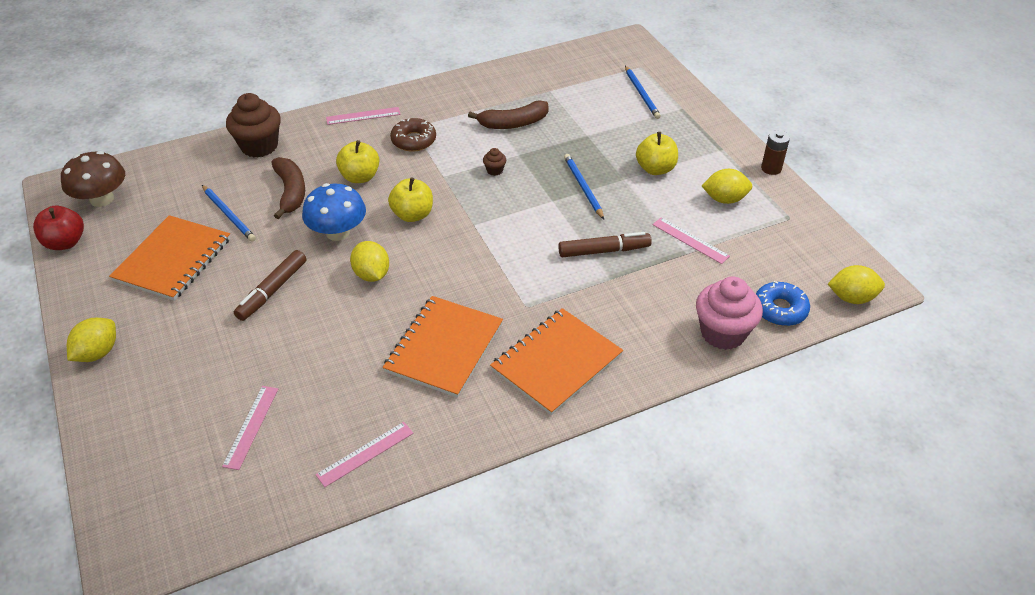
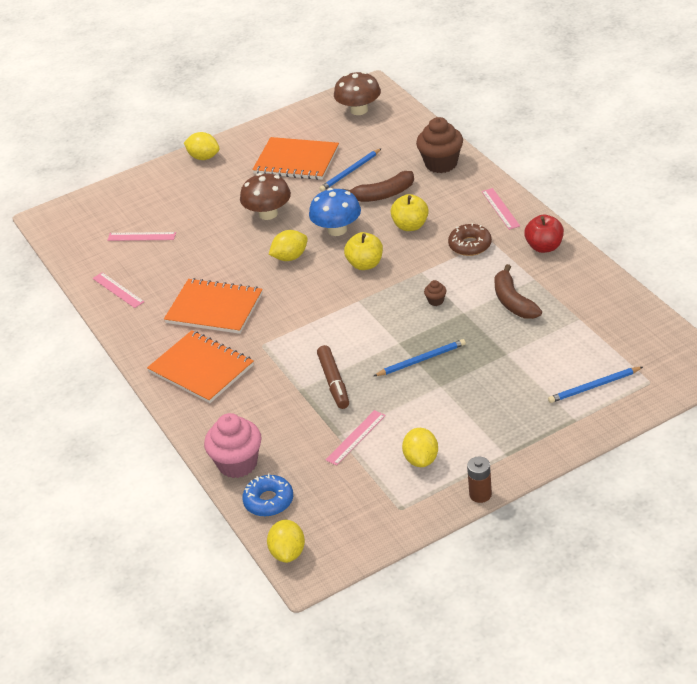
camera: 90 degrees right, 5 degrees down
(65, 242) = (309, 110): red apple -> red apple (544, 247)
(272, 290) = (268, 214): brown marker -> brown mushroom
(655, 169) = (461, 407): yellow apple -> none

